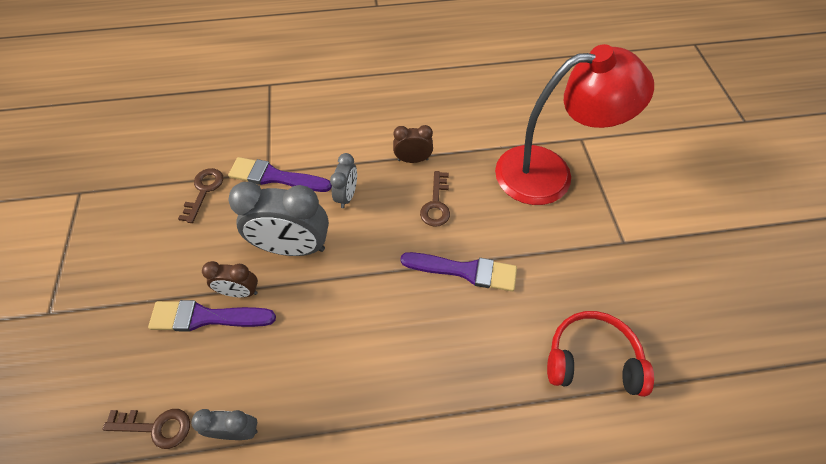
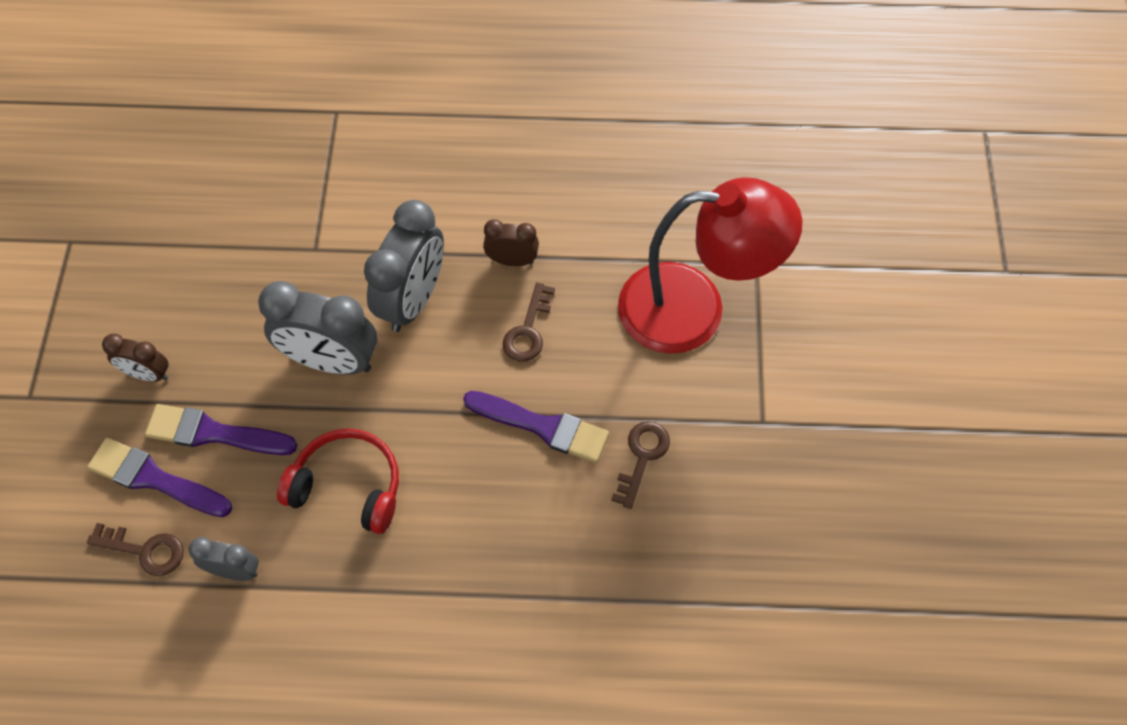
camera: 10 degrees right, 5 degrees up
(204, 191) = (228, 264): brown key -> brown key (642, 457)
(240, 292) = (258, 408): brown clock -> brown clock (148, 374)
(275, 177) = (323, 258): purple brush -> purple brush (154, 479)
(347, 196) = (413, 300): grey clock -> grey clock, size x1.88
(592, 359) = (669, 562): red headphones -> red headphones (348, 486)

